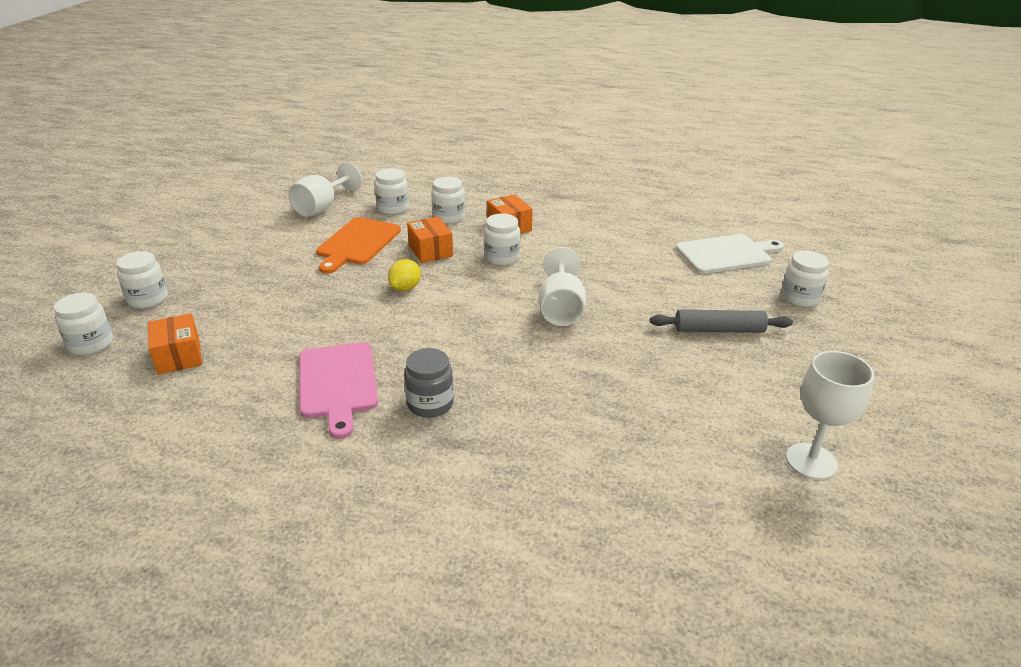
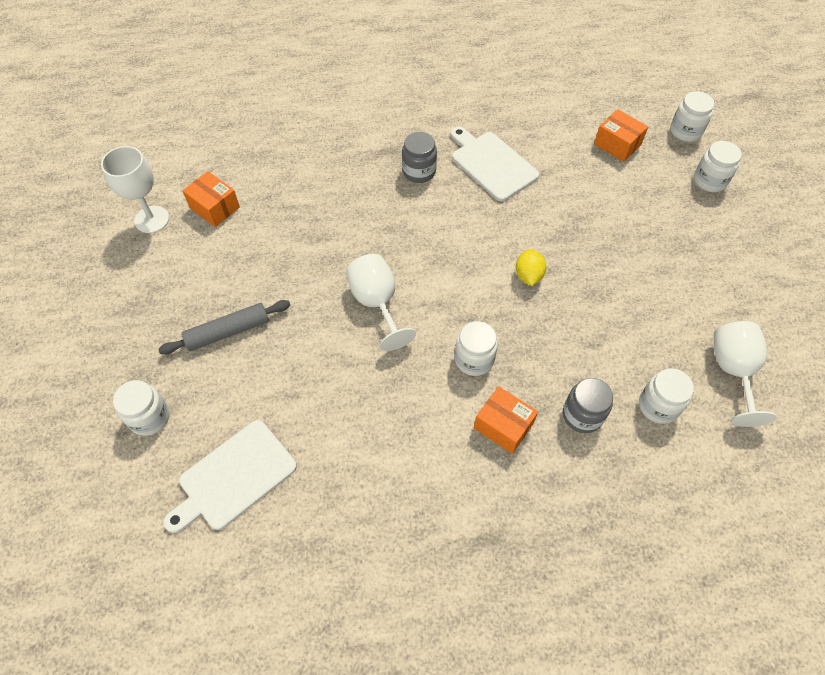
camera: 155 degrees right, 25 degrees up
(337, 383) = (492, 164): pink cutting board -> white cutting board
(357, 243) = (631, 322): orange cutting board -> none
(430, 251) = (551, 341): orange box -> orange box (214, 207)
(449, 217) = (582, 415): white jar -> grey jar

